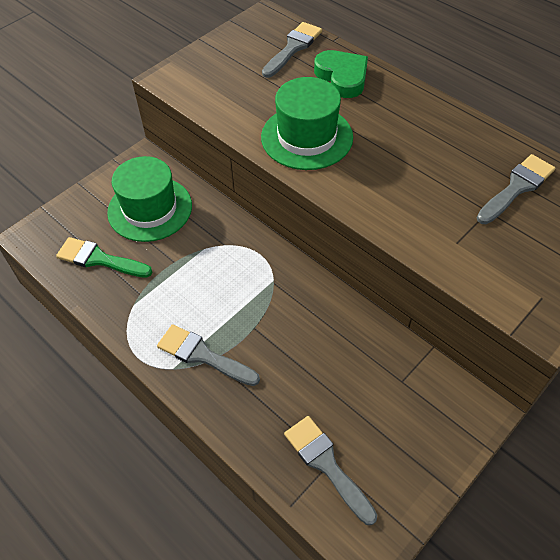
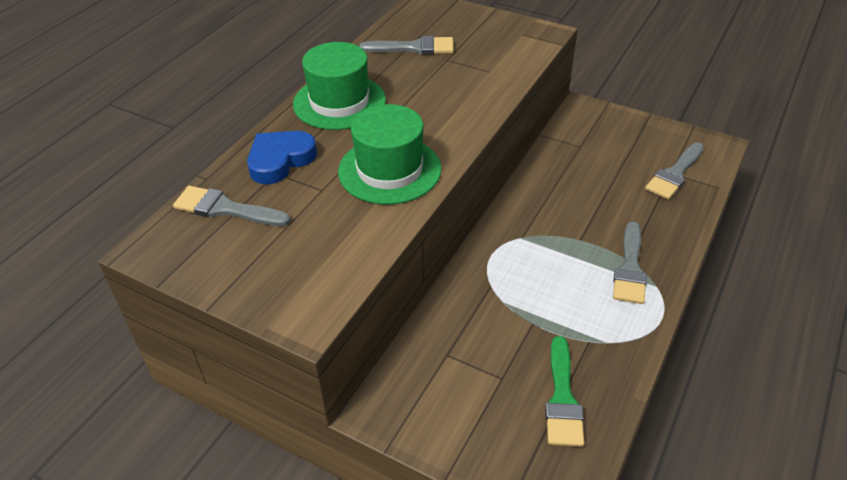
camera: 105 degrees left, 10 degrees down
(150, 209) = (464, 372): green hat -> green hat (339, 102)
(342, 77) = (280, 160): green heart -> blue heart
(517, 187) = (414, 48): grey brush -> grey brush turned 150 degrees clockwise

